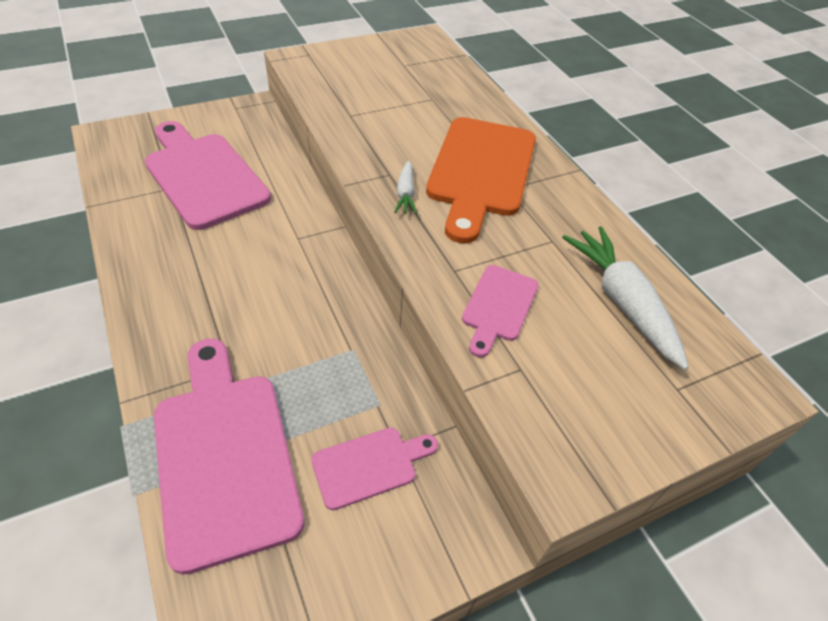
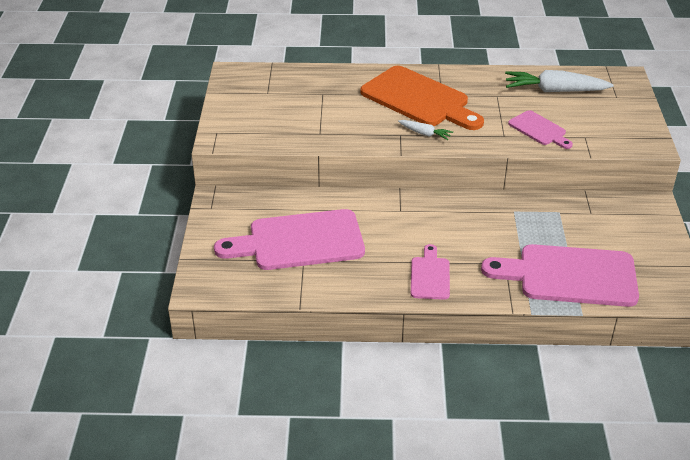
camera: 60 degrees left, 10 degrees down
(369, 465) = (597, 225): pink cutting board -> pink cutting board (430, 276)

